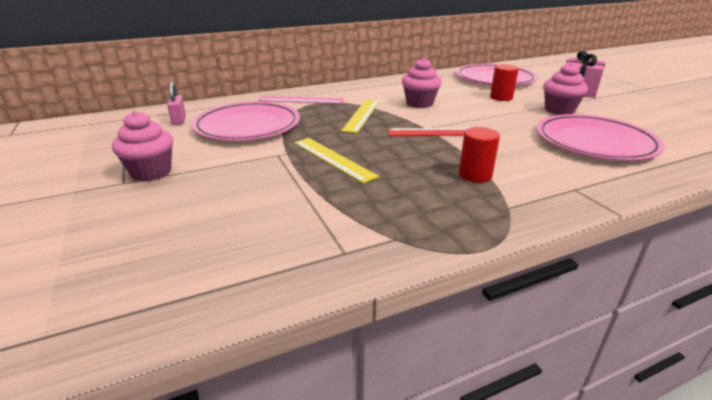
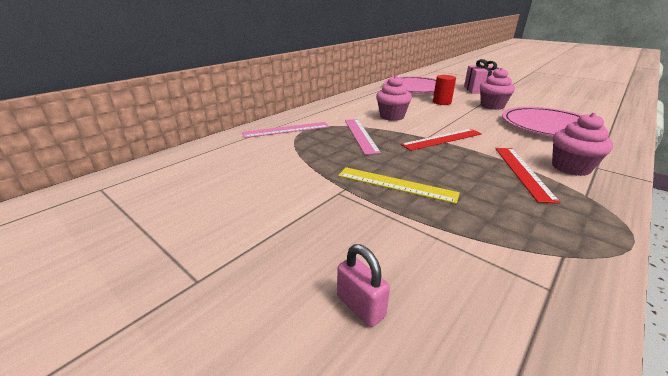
camera: 25 degrees left, 0 degrees up
(151, 172) = (220, 254): pink cupcake -> pink cupcake (570, 168)
(179, 120) = (177, 176): pink padlock -> pink padlock (360, 306)
(247, 125) = (266, 167): pink plate -> none
(361, 115) = (360, 135): yellow ruler -> pink ruler
(475, 175) = (522, 172): red cylinder -> red ruler

